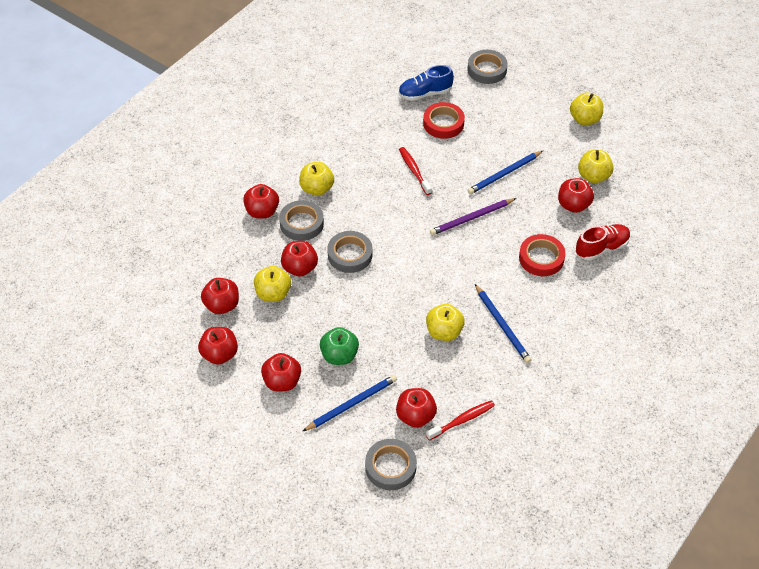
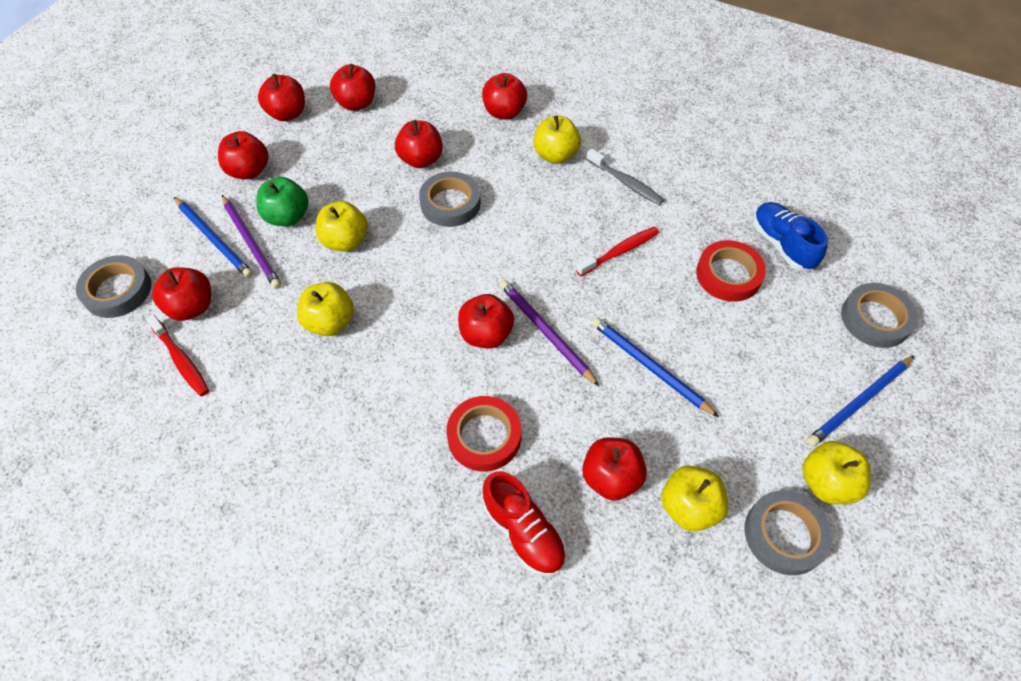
camera: 80 degrees right, 5 degrees up
(273, 293) = (378, 142): yellow apple -> yellow apple (345, 241)
(301, 223) = (493, 150): grey tape -> grey tape (784, 534)
(354, 156) = (626, 182): none -> grey toothbrush
(362, 379) = (251, 243): none -> purple pencil
(468, 248) = (486, 334): none -> red apple
(502, 325) = (346, 394): blue pencil -> blue pencil (859, 402)

